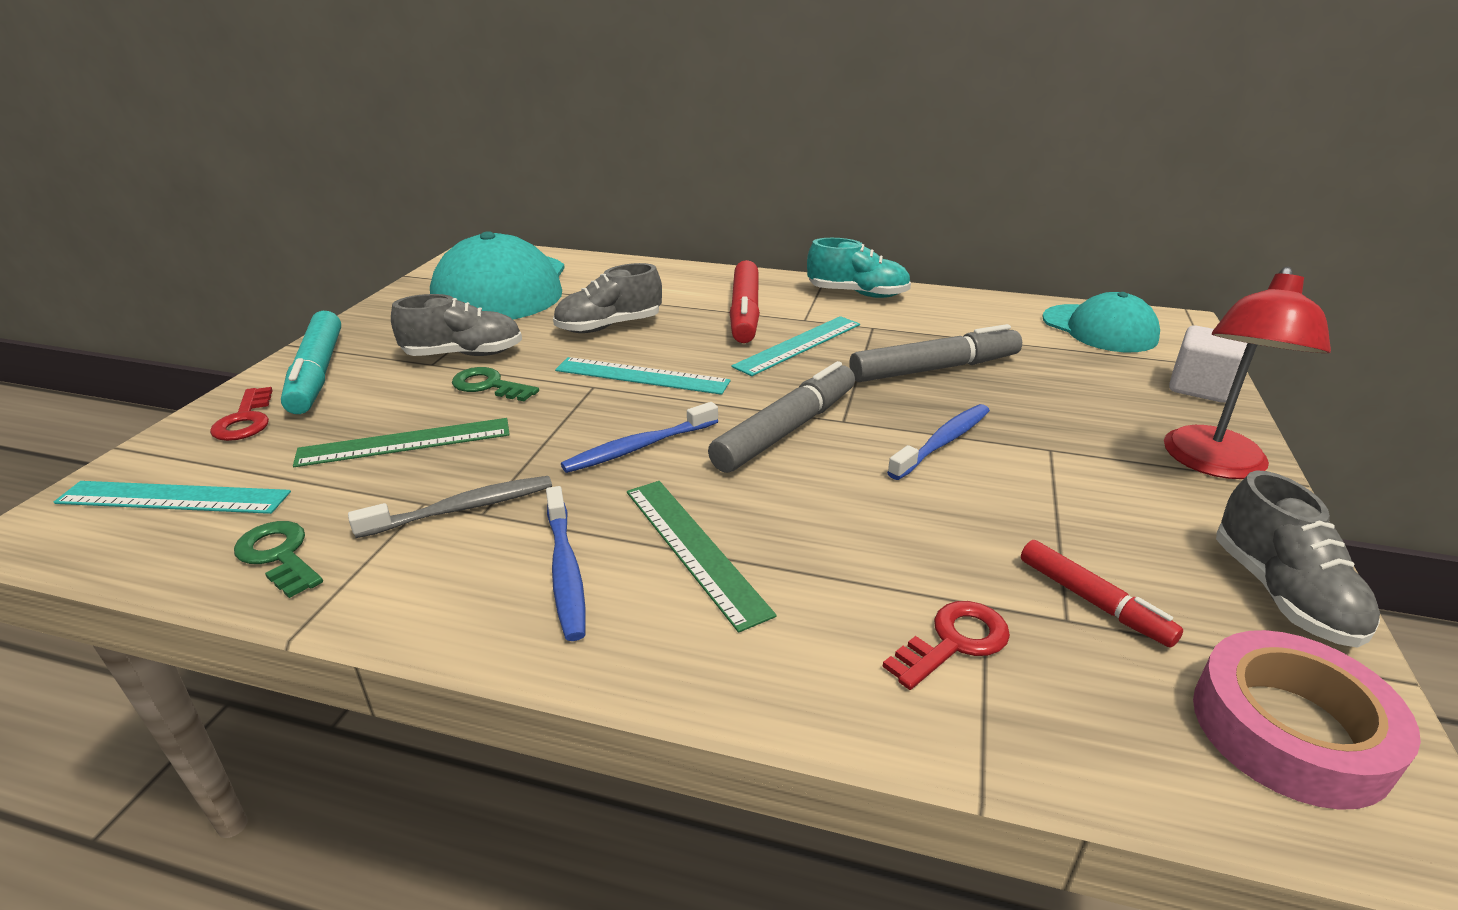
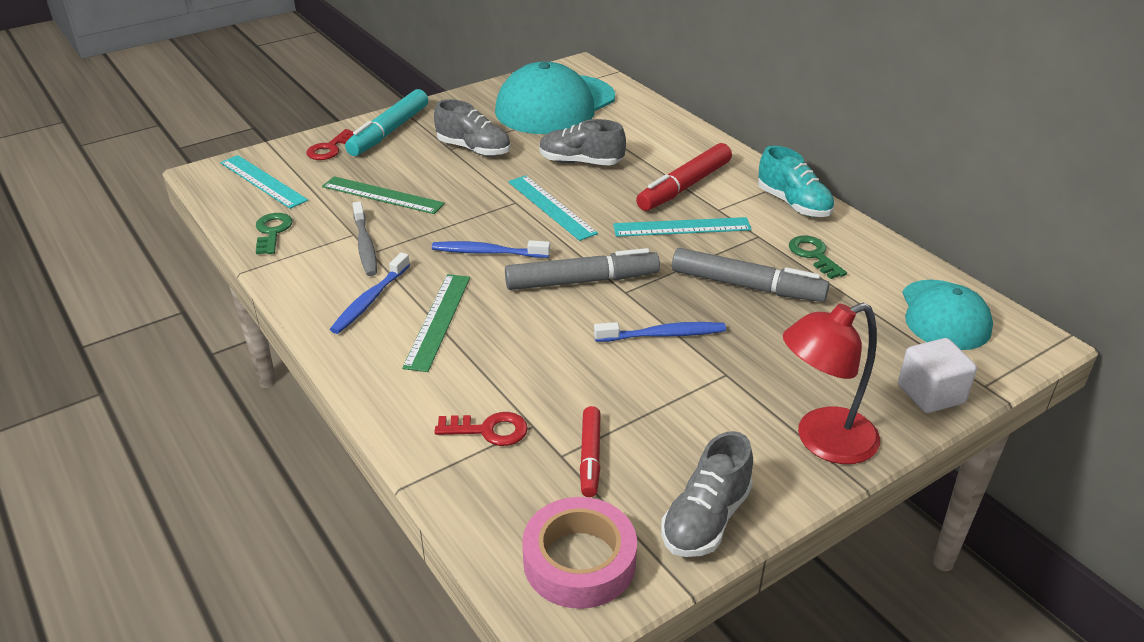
camera: 40 degrees right, 5 degrees up
(462, 509) = (365, 245): grey toothbrush -> grey toothbrush turned 60 degrees clockwise
(489, 385) = (462, 177): green key -> green key (814, 255)

